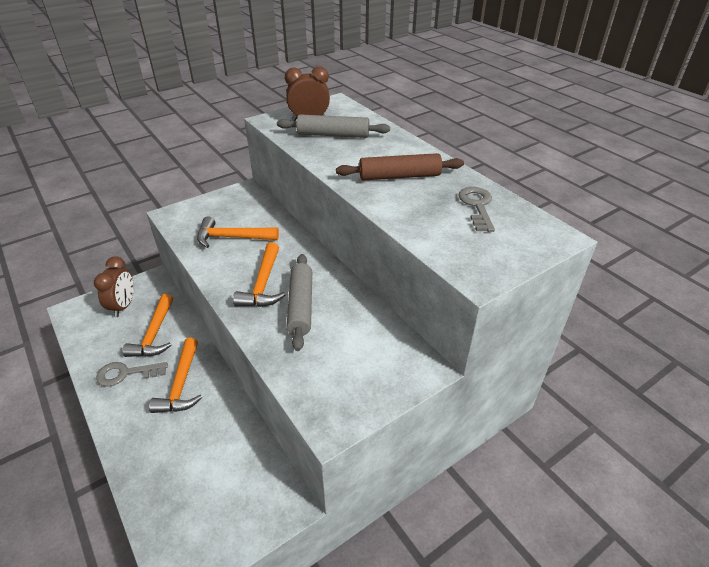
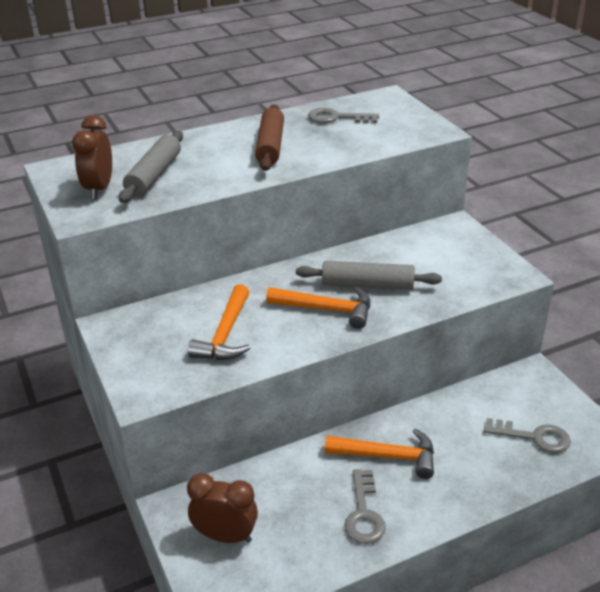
camera: 80 degrees left, 5 degrees down
(154, 334) = (295, 491): orange hammer -> none
(192, 499) = (534, 437): none -> grey key

